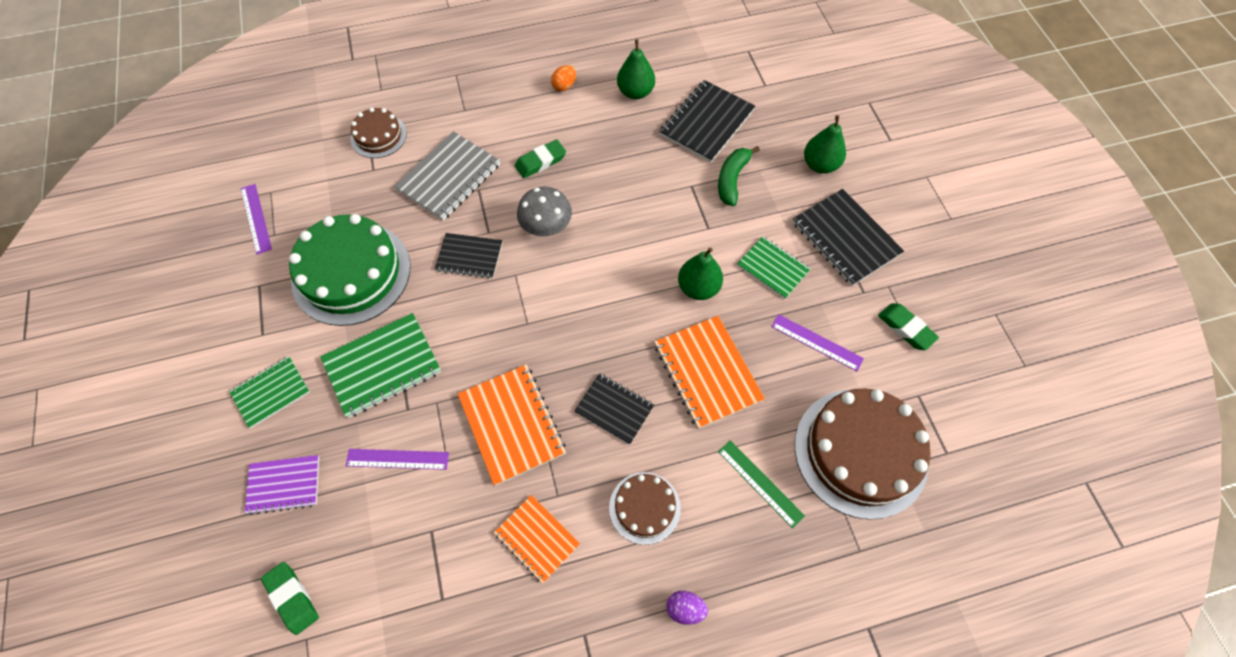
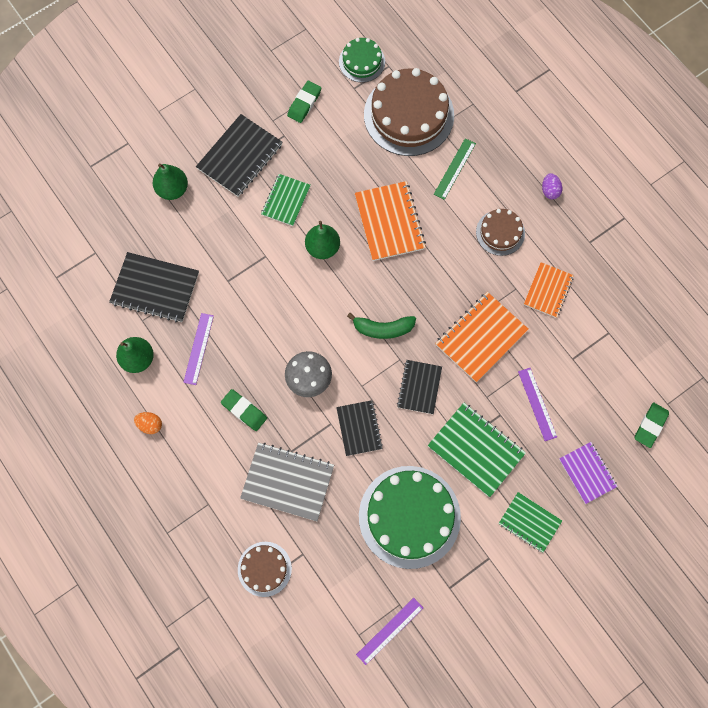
camera: 110 degrees left, 10 degrees up
(614, 409) = (442, 274): black notebook -> black notebook (419, 387)
(707, 372) = (389, 222): orange notebook -> orange notebook turned 60 degrees counterclockwise
(732, 179) = (210, 251): green banana -> green banana (383, 329)
(816, 342) = (338, 157): purple ruler -> purple ruler (198, 348)
(960, 419) = (362, 61): none -> green cake

